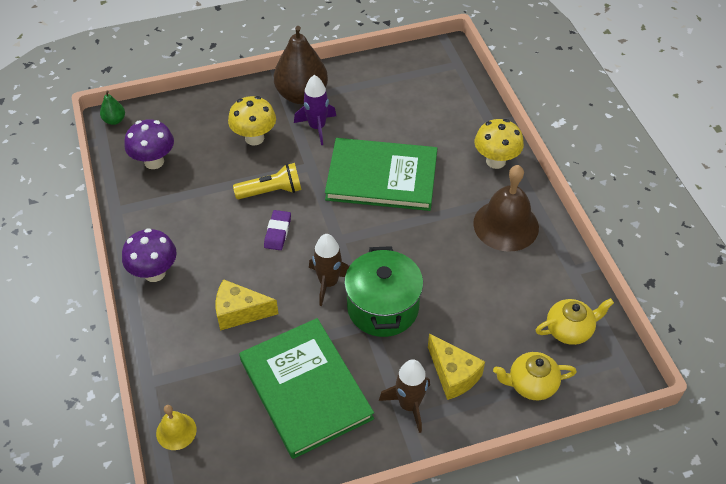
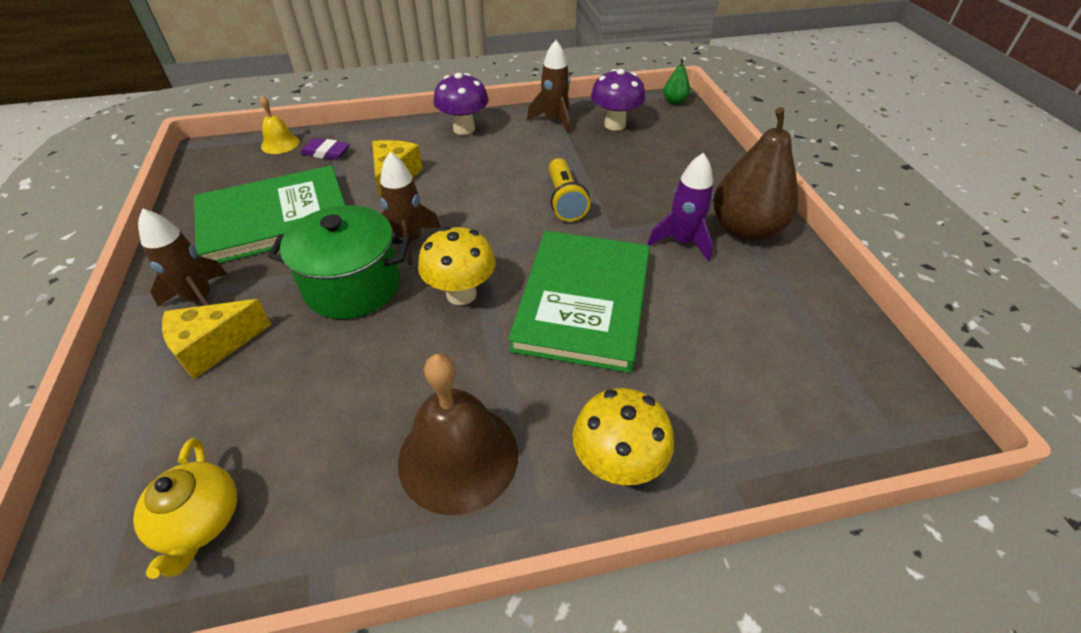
camera: 95 degrees right, 5 degrees down
(142, 205) = (554, 120): none -> brown rocket
(254, 138) = (656, 189): yellow mushroom -> yellow mushroom (461, 294)
(278, 232) = (499, 204): purple eraser -> purple eraser (326, 152)
(531, 384) = (140, 440): yellow teapot -> none

